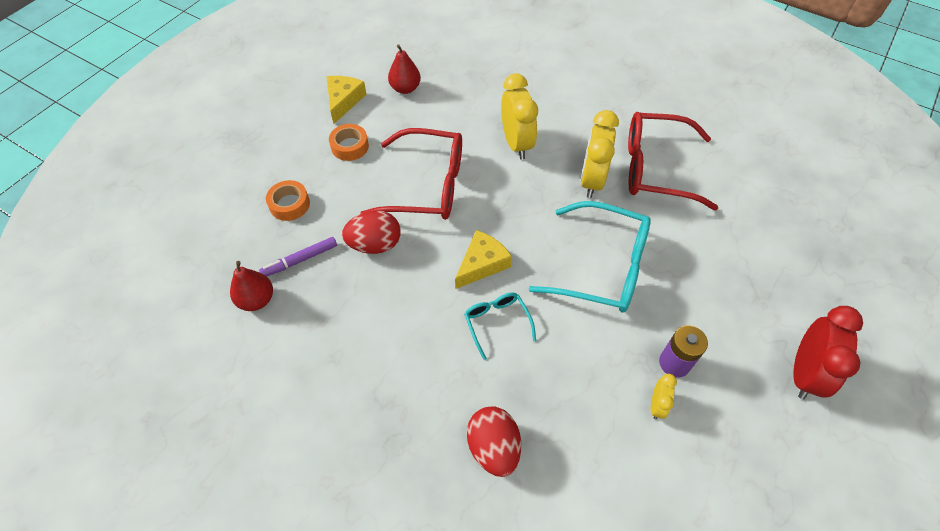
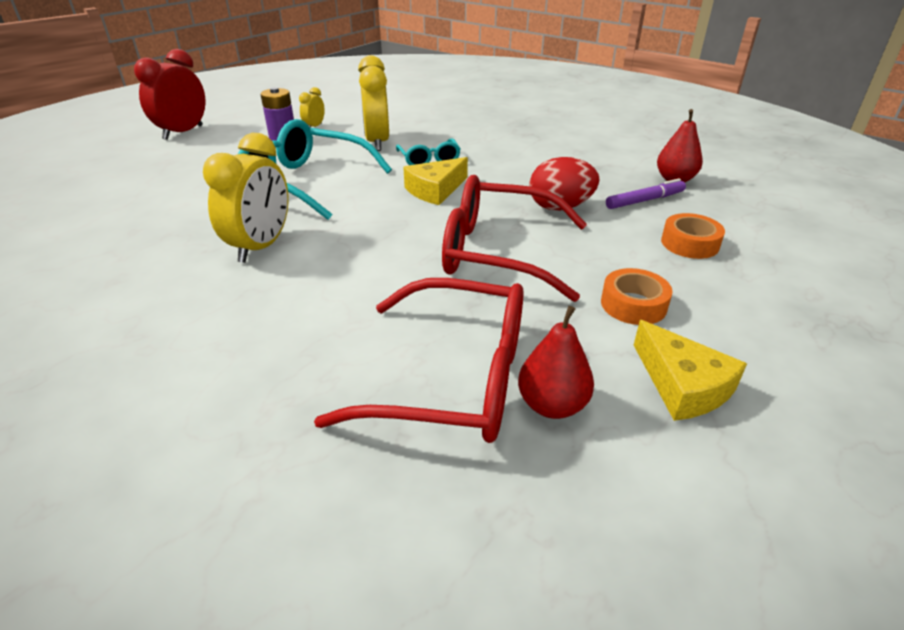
camera: 175 degrees left, 20 degrees down
(343, 101) = (682, 385): yellow cheese -> yellow cheese turned 45 degrees counterclockwise
(493, 448) = (446, 119): red egg -> none
(516, 143) = (348, 294): yellow clock -> yellow clock (377, 142)
(655, 168) = (158, 254): red glasses -> red glasses (454, 378)

